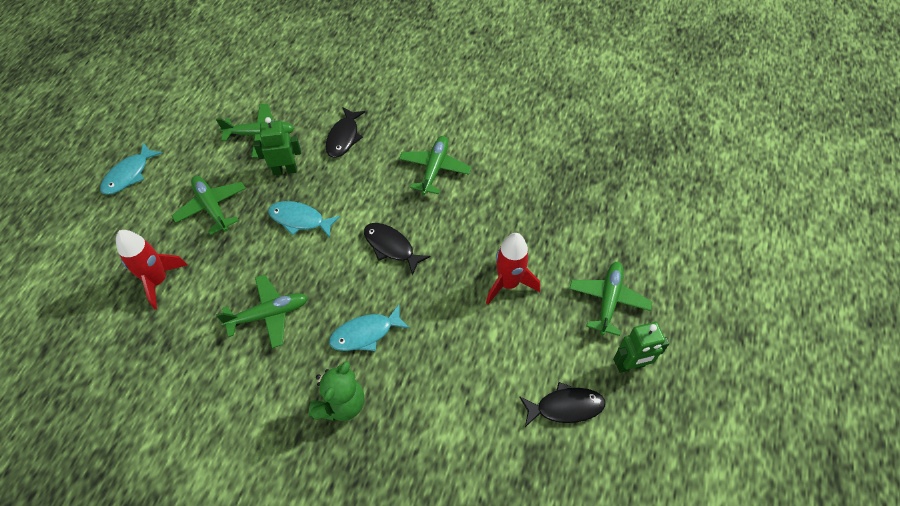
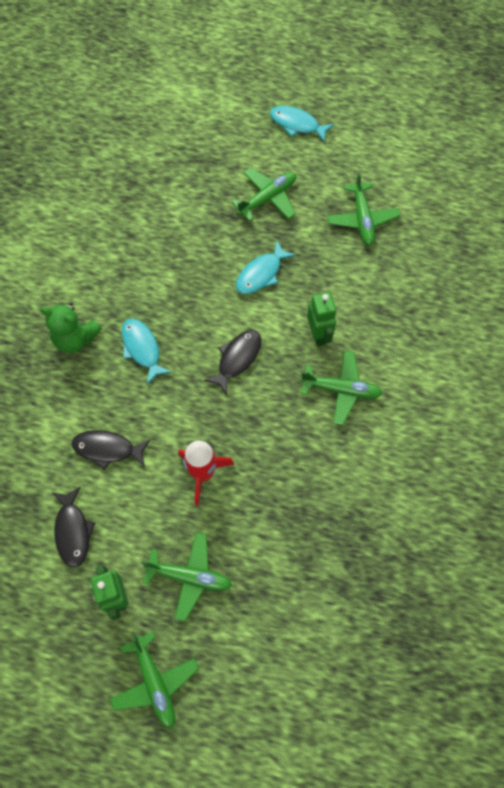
camera: 85 degrees right, 10 degrees up
(158, 281) = (186, 177): red rocket -> none
(268, 314) = (158, 267): green plane -> green plane (155, 682)
(285, 170) = (319, 249): green robot -> green robot (318, 334)
(300, 220) = (261, 273): turquoise fish -> turquoise fish turned 150 degrees counterclockwise
(344, 137) = (371, 295): black fish -> black fish (108, 449)

